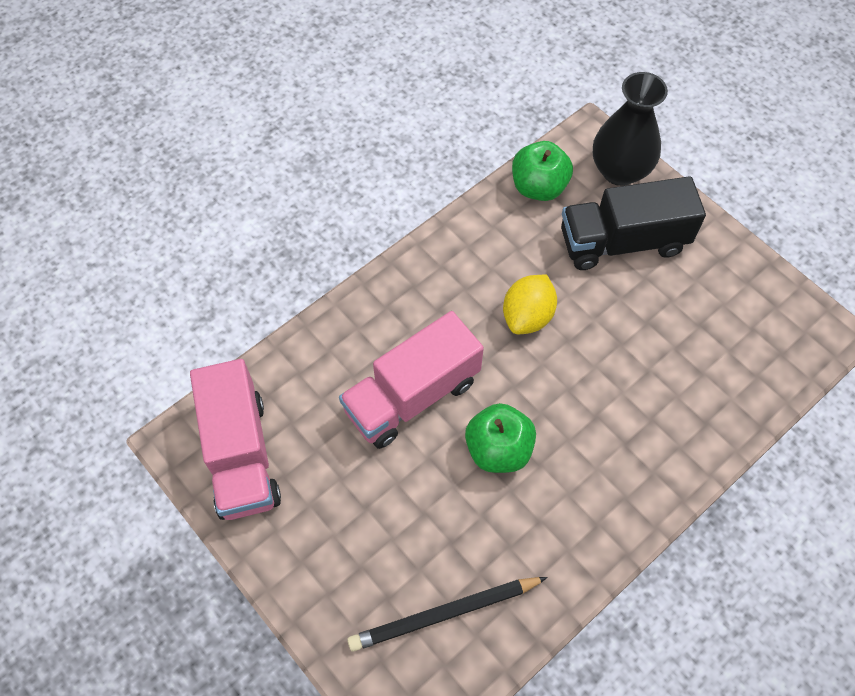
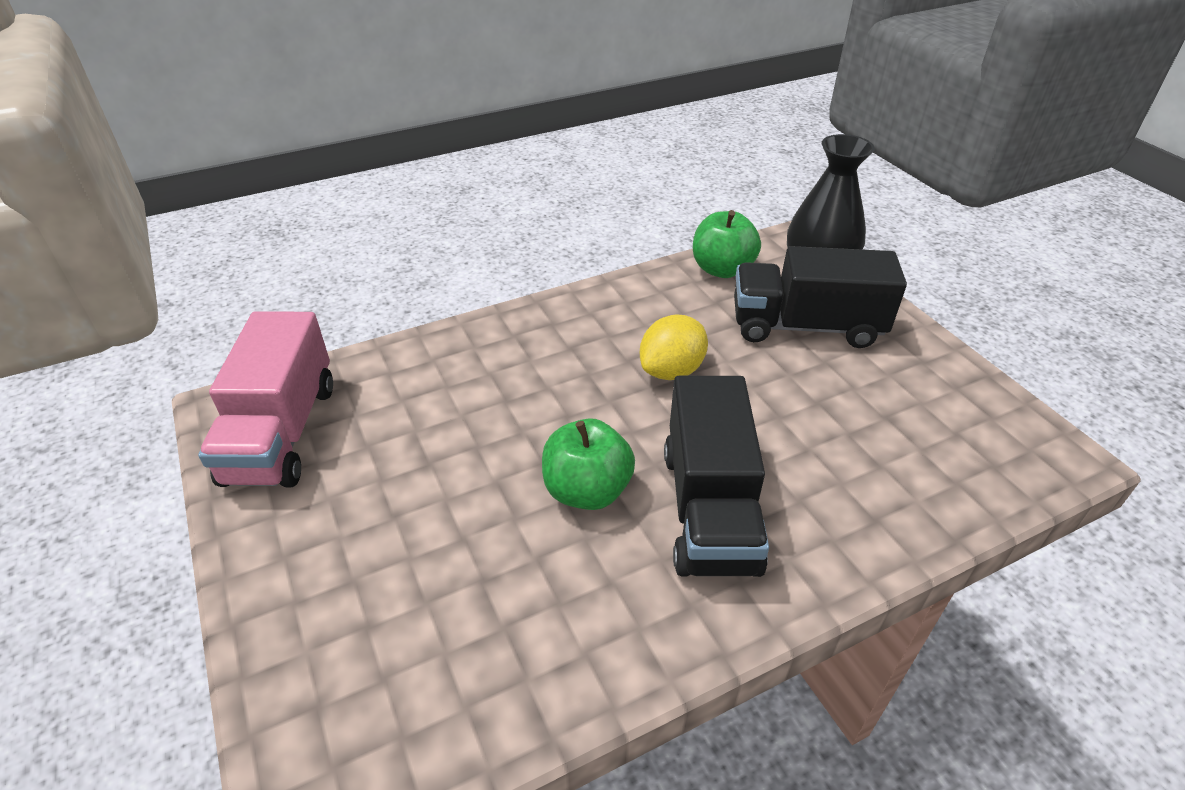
camera: 15 degrees right, 20 degrees down
(412, 395) = (505, 416): pink truck -> none
(444, 613) = (434, 666): black pencil -> none
(590, 443) = (709, 509): none -> black truck

